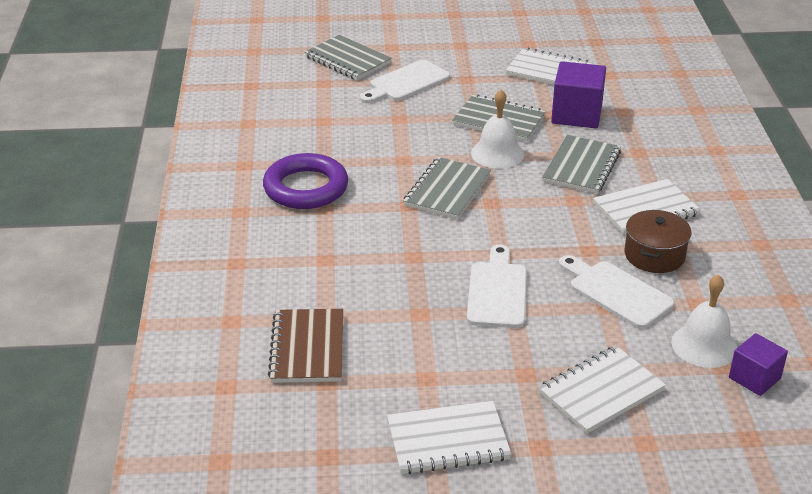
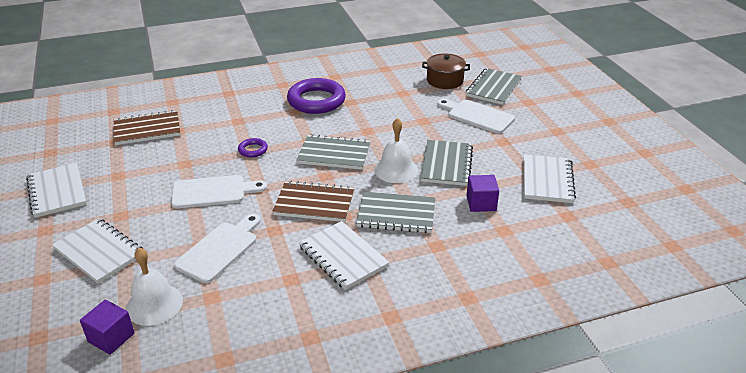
camera: 75 degrees right, 0 degrees up
(410, 252) = (253, 150): none -> purple ring
(546, 217) = (314, 203): none -> brown notebook
(576, 114) = (481, 203): purple cube -> purple cube, size x0.62
(654, 255) = (275, 267): brown pot -> brown pot (445, 80)

